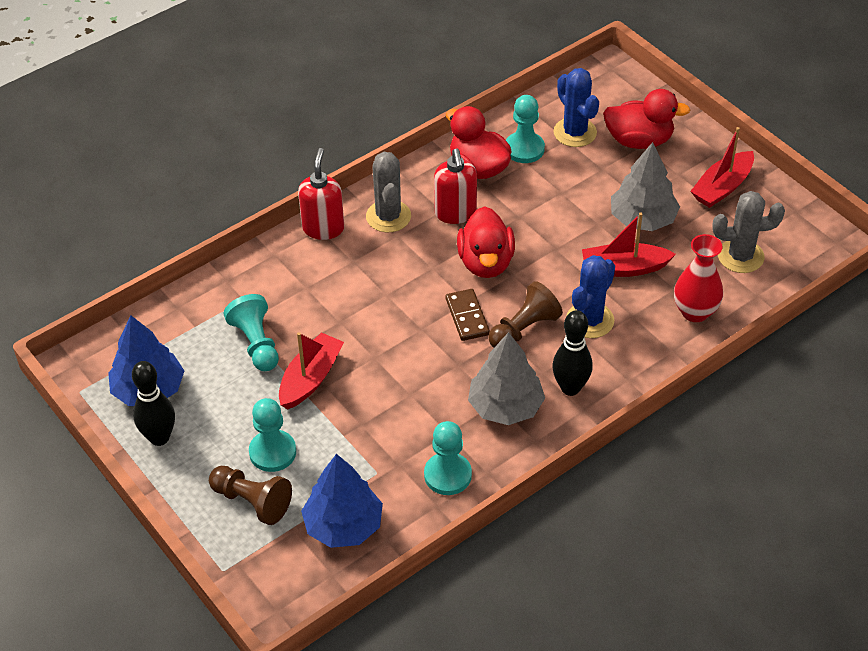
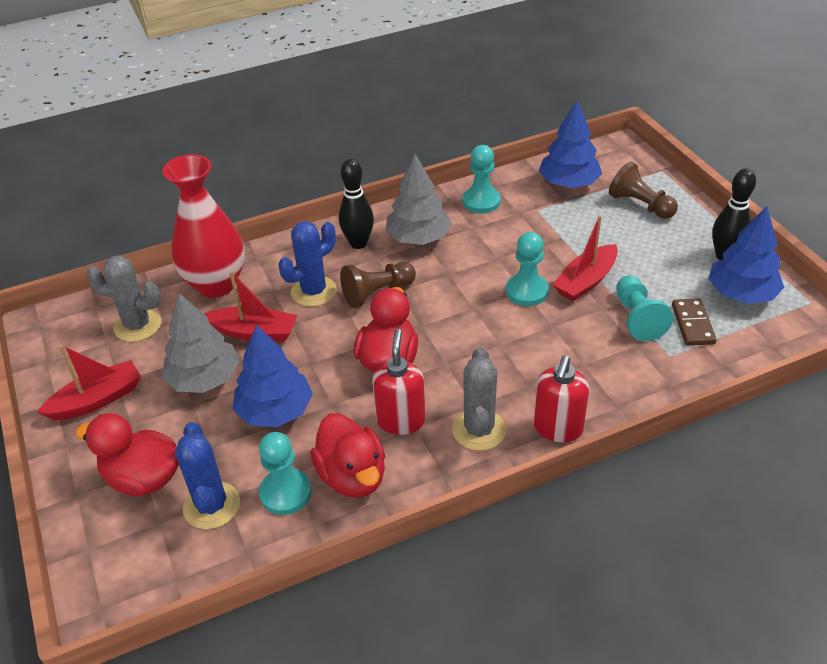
camera: 165 degrees left, 5 degrees down
(272, 452) = (623, 233): turquoise pawn -> turquoise pawn (527, 291)
(467, 317) = (426, 311): brown domino -> brown domino (693, 324)
(565, 203) = (275, 411): none -> blue tree
(695, 312) = (216, 284): red vase -> red vase, size x1.52

